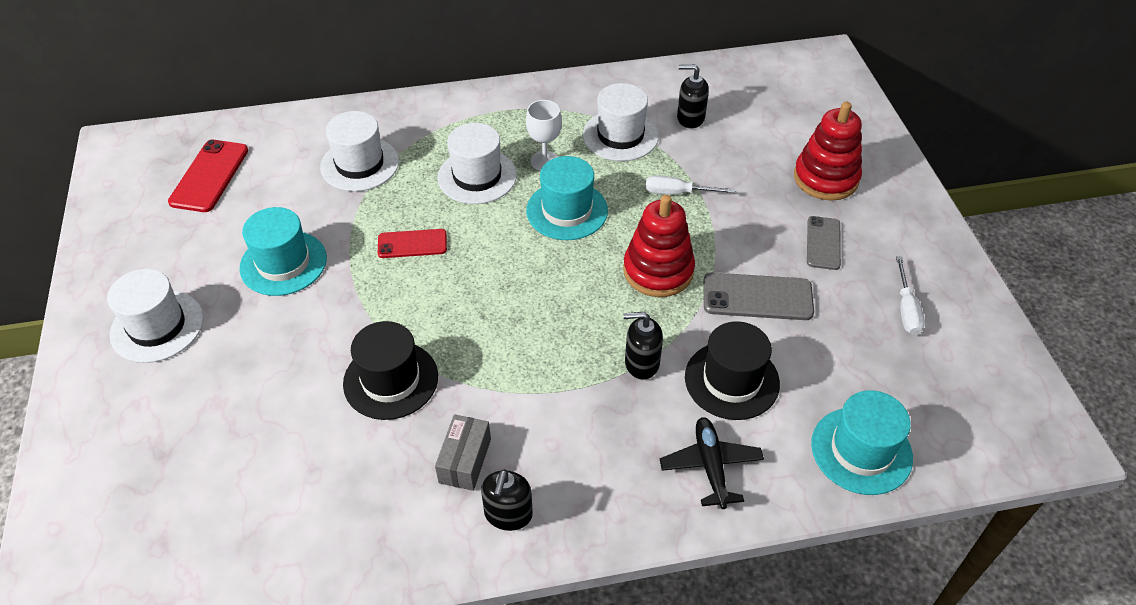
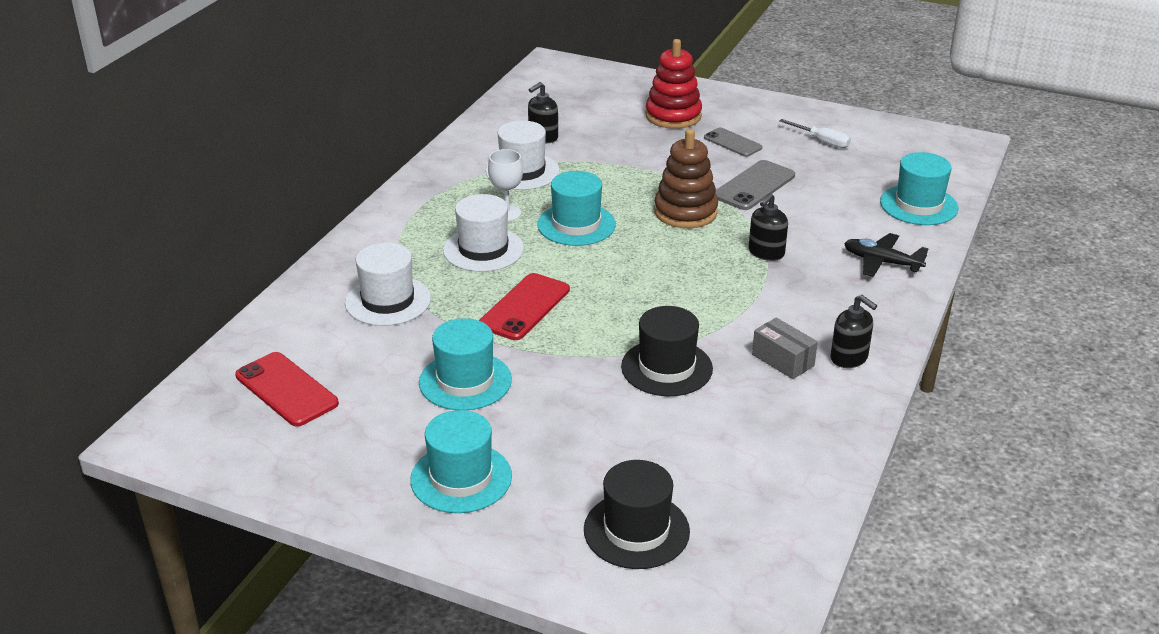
camera: 55 degrees left, 15 degrees down
(157, 326) = (461, 478): white hat -> turquoise hat
(412, 244) = (524, 307): red phone -> red phone, size x1.51
(658, 271) = (685, 212): red stacking toy -> brown stacking toy
(677, 193) = (616, 174): white screwdriver -> none
(731, 380) = (817, 225): black hat -> black hat (636, 530)

